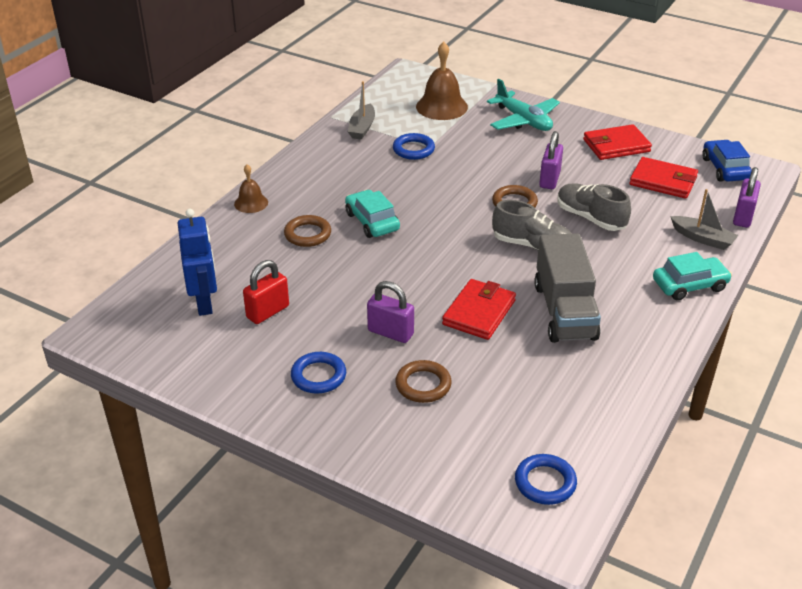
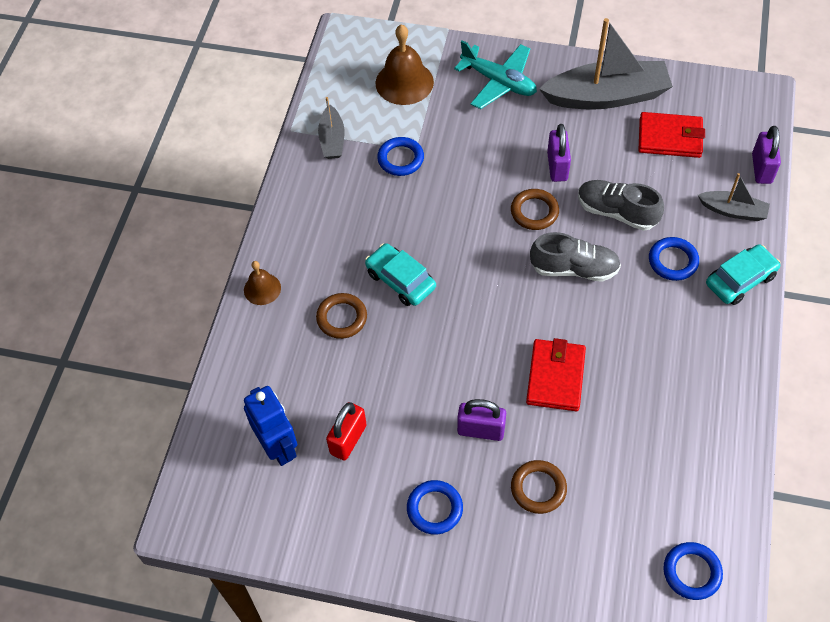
camera: 15 degrees left, 20 degrees up
(564, 311) = (635, 350): grey truck -> none
(616, 146) = (606, 96): red wallet -> grey boat
(629, 259) = (673, 261): none -> blue ring
(725, 169) = (724, 102): blue car -> none

